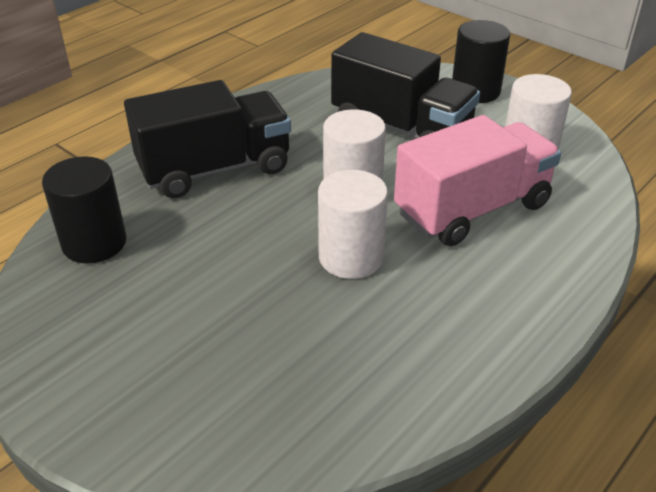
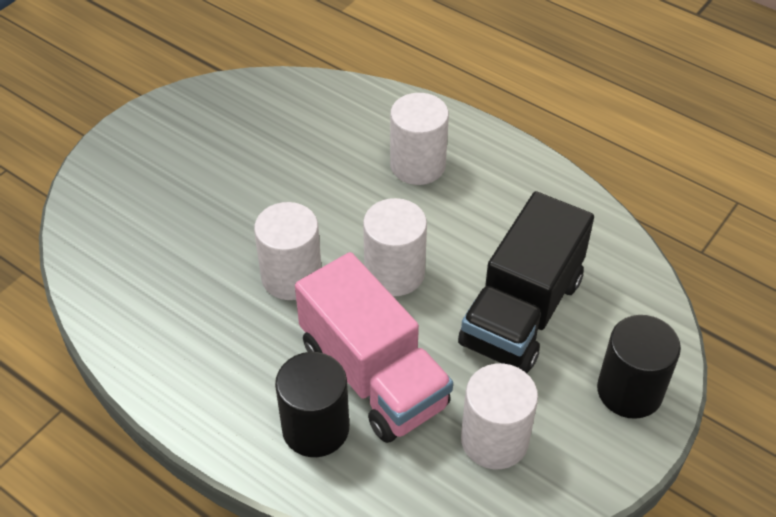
camera: 85 degrees right, 10 degrees up
(94, 243) = (303, 107): black cylinder -> black cylinder (315, 428)
(215, 169) = (417, 165): black truck -> white cylinder

